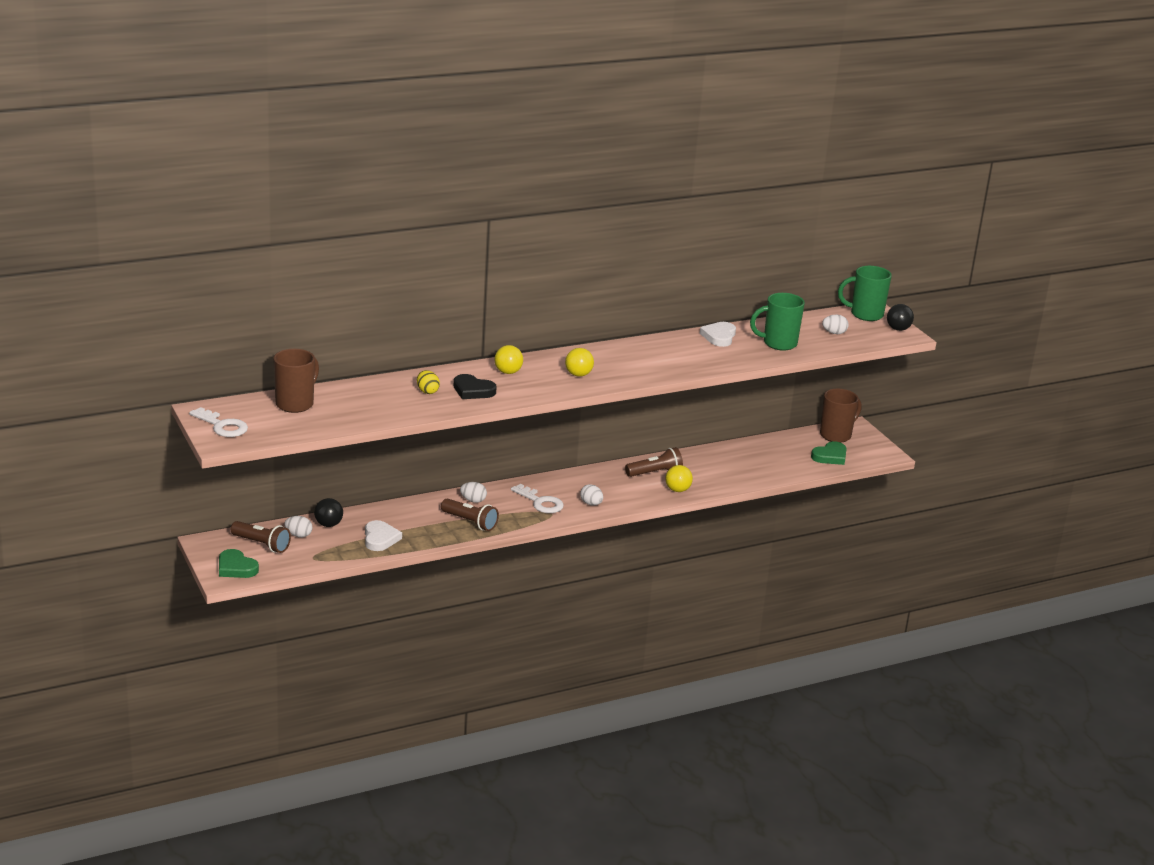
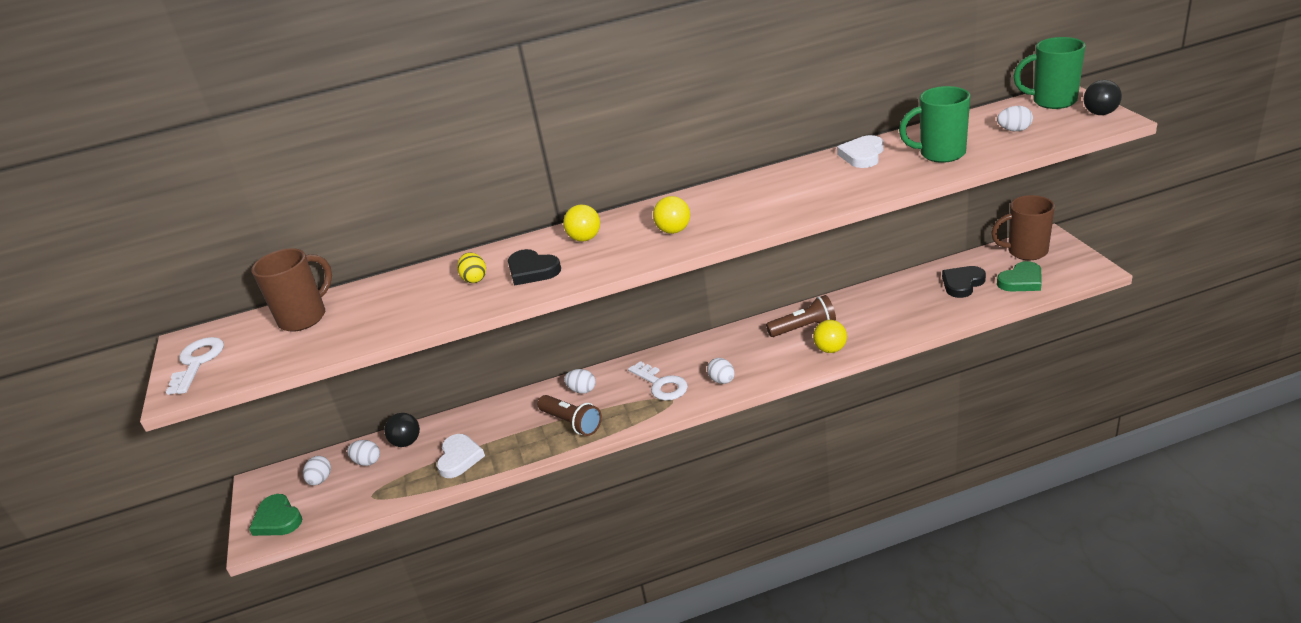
camera: 15 degrees right, 5 degrees up
(222, 426) = (197, 362): white key -> white key turned 135 degrees counterclockwise
(262, 544) = (321, 480): brown flashlight -> white egg
(783, 453) = (962, 284): none -> black heart
(836, 435) = (1026, 252): brown mug -> brown mug turned 150 degrees counterclockwise

